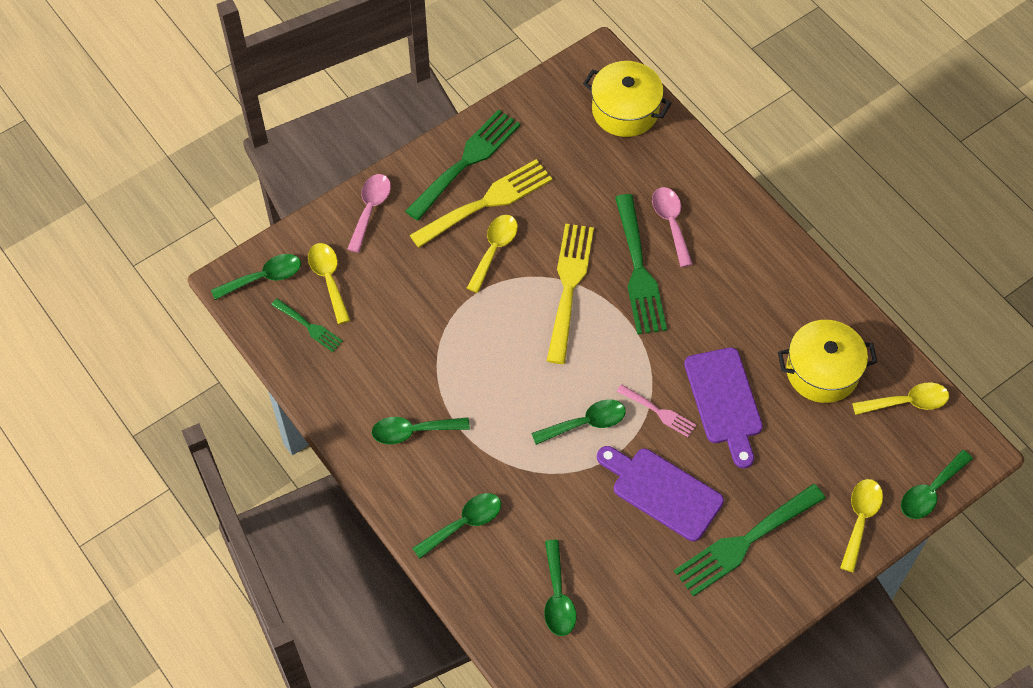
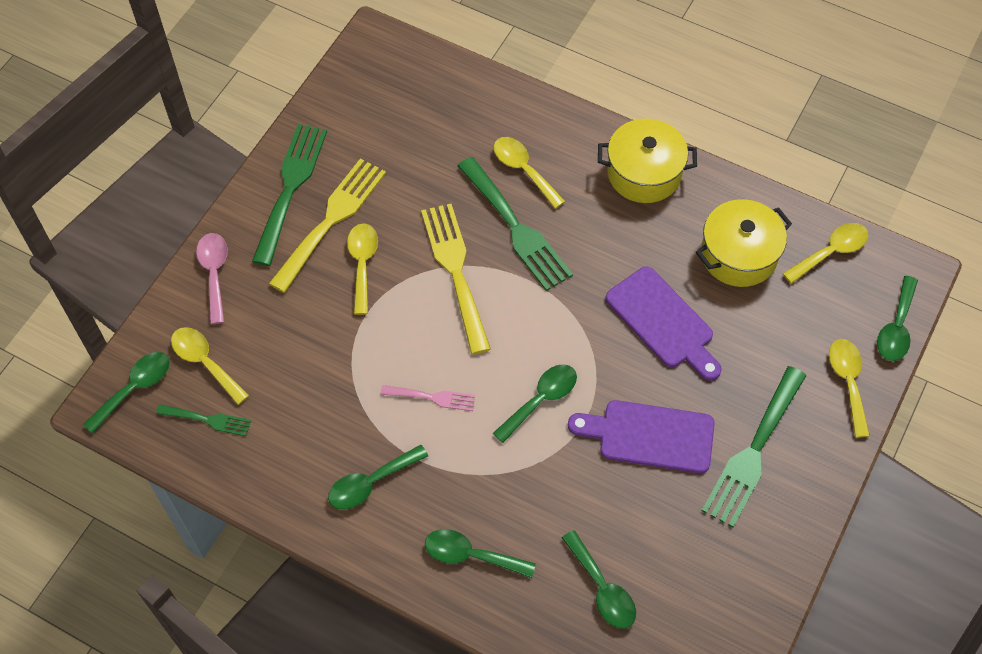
camera: 25 degrees left, 0 degrees up
(464, 523) = (470, 555): green spoon -> green spoon turned 105 degrees counterclockwise
(625, 110) = (424, 79): yellow pot -> yellow pot (644, 173)
(659, 412) = (606, 358): pink fork -> pink fork (432, 397)
(671, 223) = (523, 170): pink spoon -> yellow spoon

